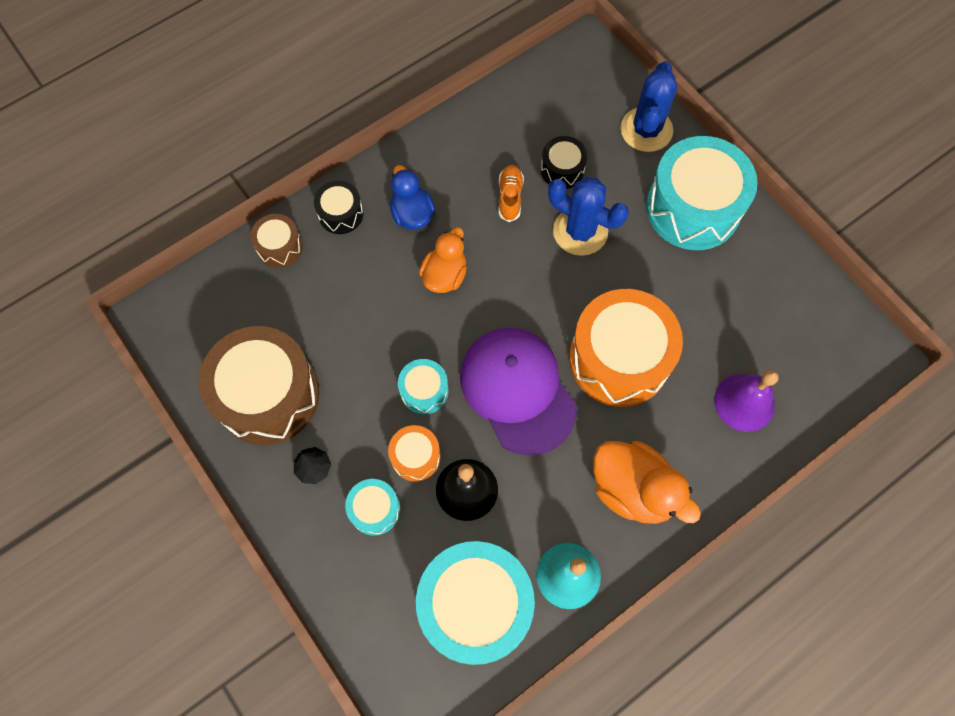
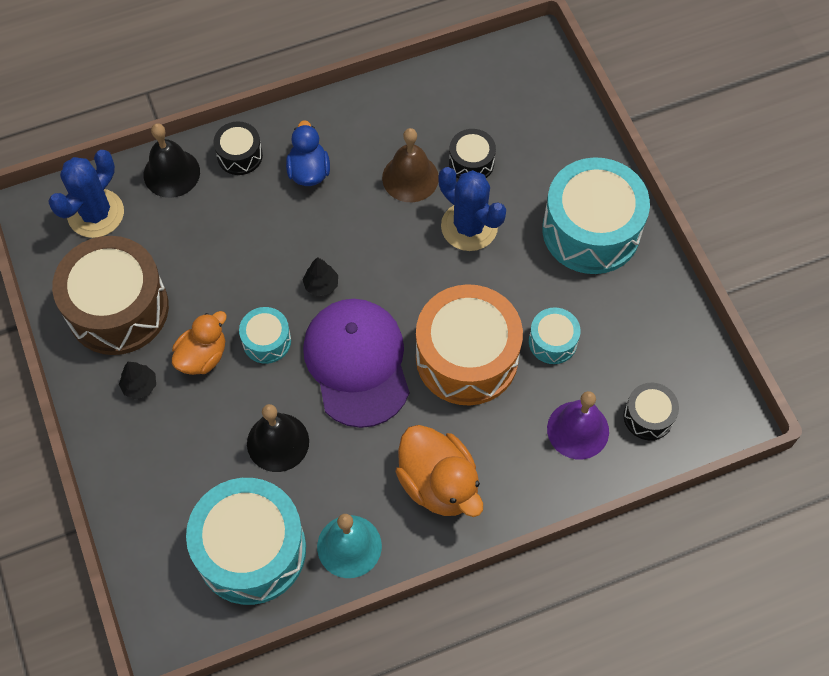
camera: 15 degrees right, 5 degrees down
(279, 247) = (171, 173): brown drum -> black bell
(375, 509) = (185, 438): turquoise drum -> turquoise drum (552, 341)
(415, 457) = (239, 400): orange drum -> none
(445, 275) = (322, 237): orange duck -> orange duck (202, 356)
(459, 322) = (321, 285): none -> black tree
(510, 197) = (410, 177): orange shoe -> brown bell
(646, 130) = (569, 143): blue cactus -> blue cactus (96, 213)
(803, 373) = (648, 416): none -> black drum

